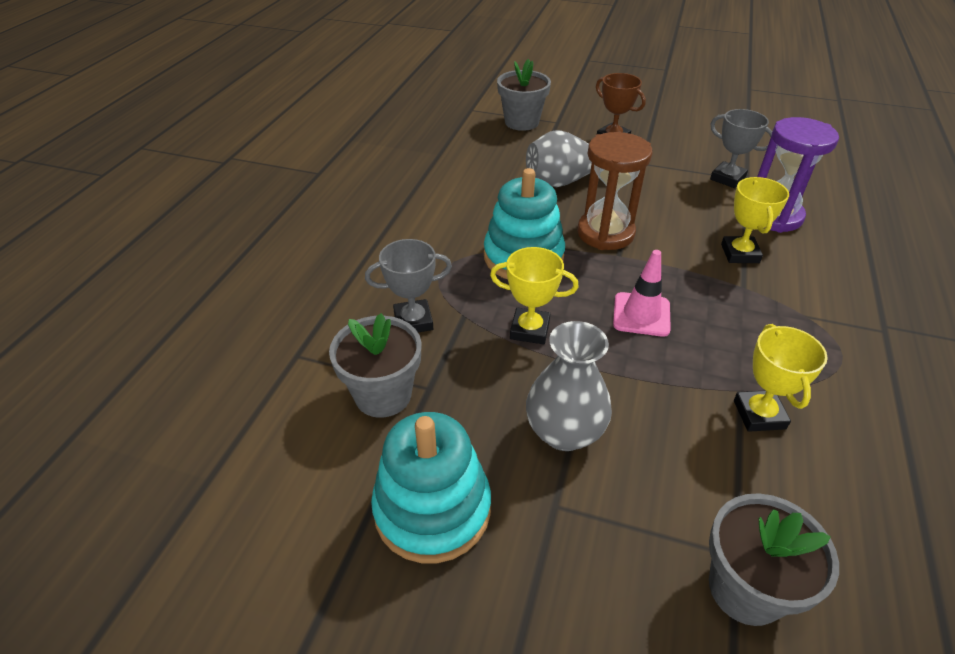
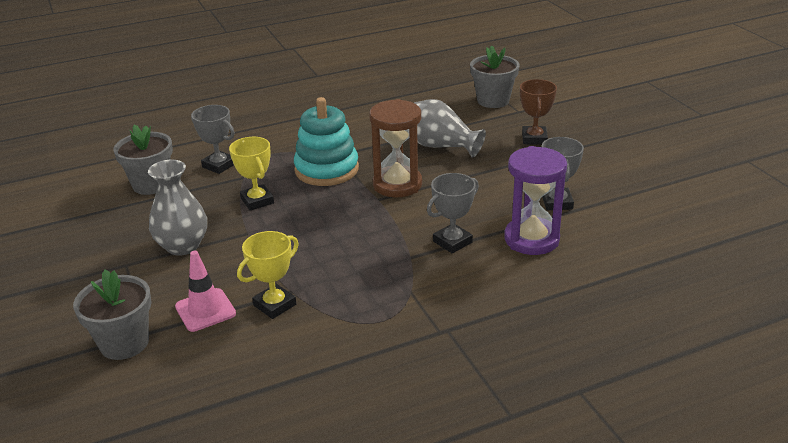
camera: 50 degrees right, 10 degrees down
(432, 509) = (89, 232): turquoise stacking toy -> none
(641, 314) = (323, 230): pink traffic cone -> pink traffic cone (205, 310)
(740, 254) = (452, 242): yellow trophy -> grey trophy

